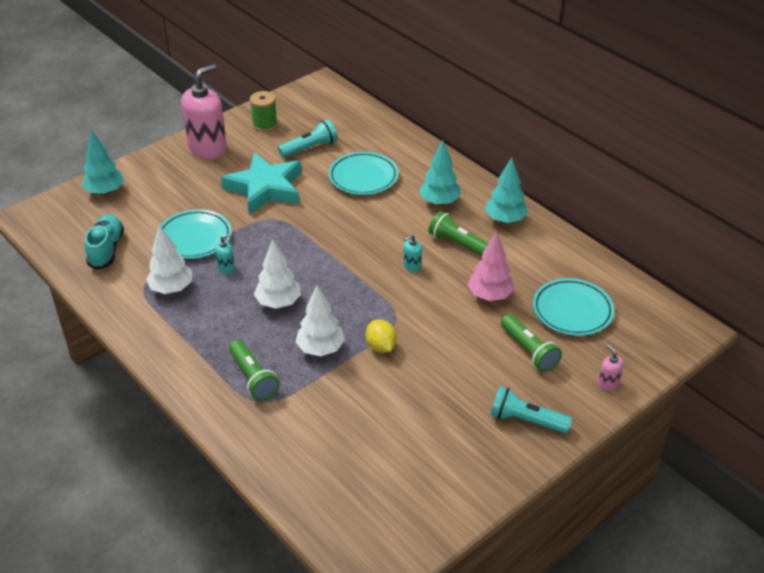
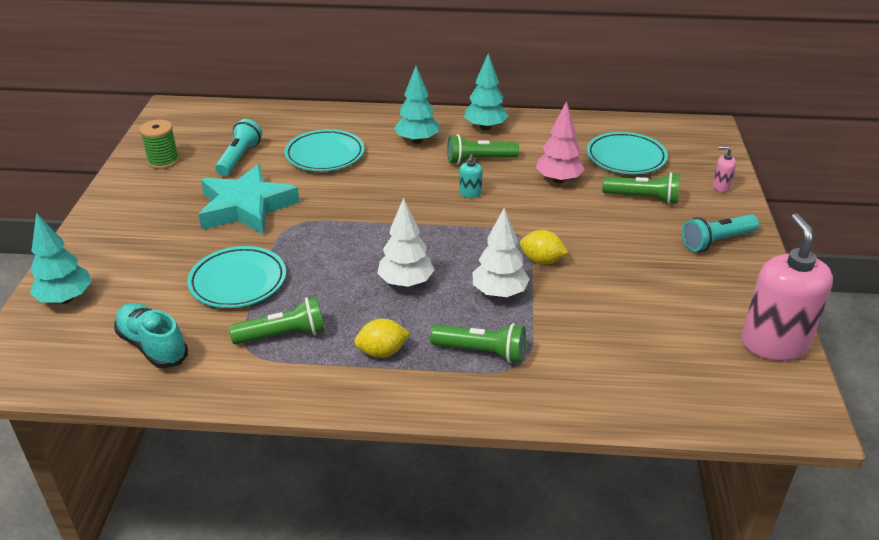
camera: 45 degrees left, 5 degrees down
(171, 288) = (283, 335): white tree -> green flashlight
(203, 337) = (382, 352): none -> yellow lemon
(208, 149) = (132, 206): pink soap dispenser -> pink soap dispenser (774, 343)
(226, 268) = (311, 286): turquoise soap dispenser -> none

